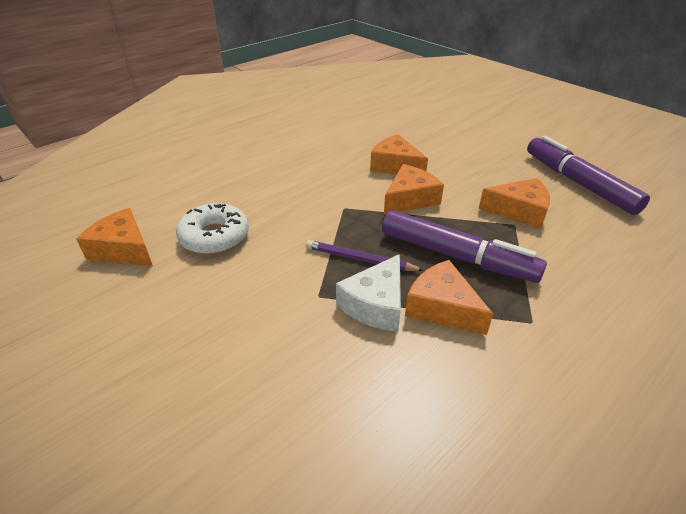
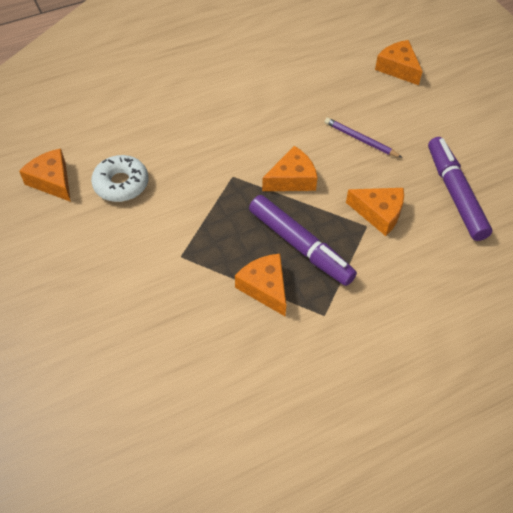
camera: 15 degrees right, 15 degrees up
(360, 259) = (224, 231): purple pencil -> purple pencil (360, 139)
(375, 304) = (218, 273): white cheese -> none
(395, 166) = (298, 137): orange cheese -> orange cheese (398, 68)

